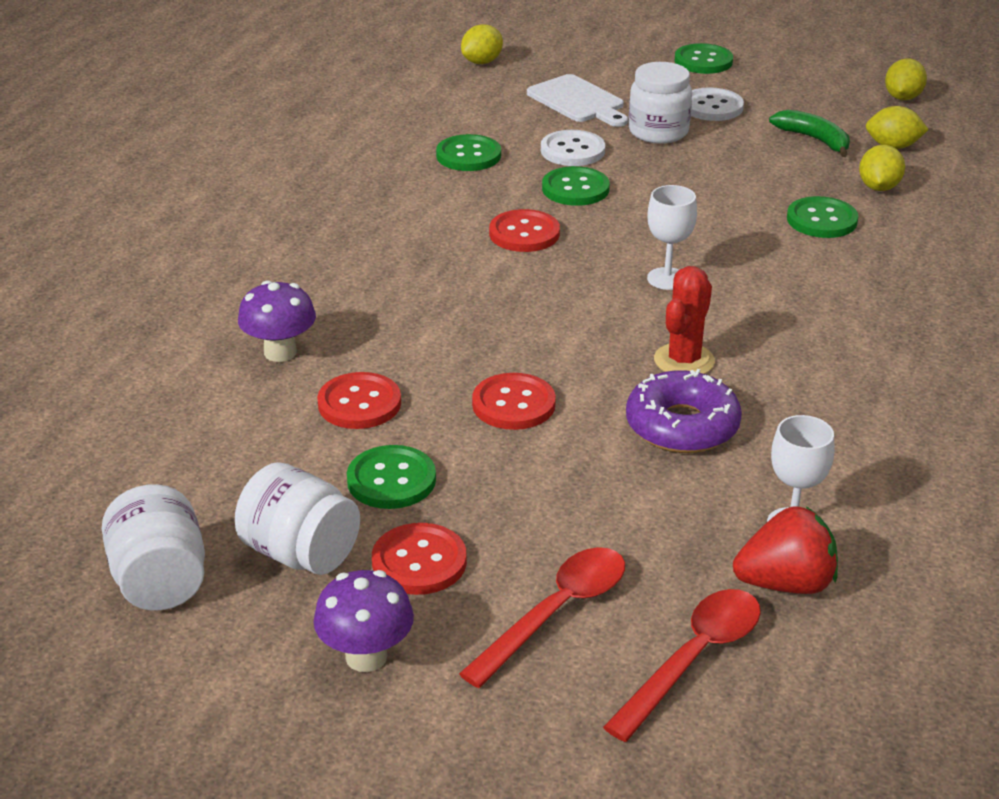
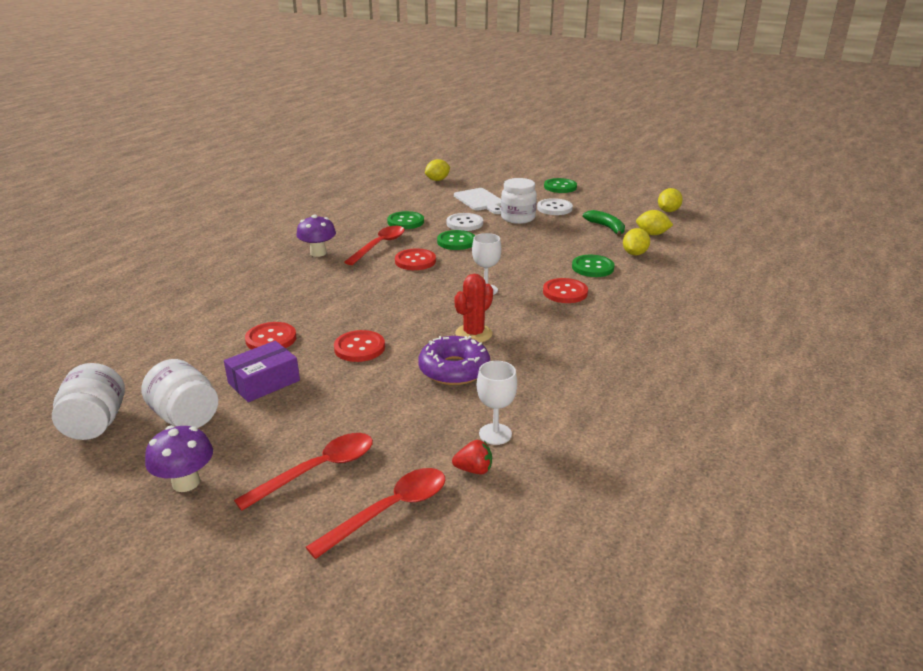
camera: 10 degrees right, 5 degrees down
(280, 352) = (243, 308): purple mushroom -> purple mushroom (318, 253)
(391, 480) = (264, 382): green button -> purple box
(419, 562) = (252, 430): red button -> red button (565, 292)
(447, 208) = (379, 245): none -> red spoon
(785, 584) = (474, 470): red strawberry -> red strawberry, size x0.59

